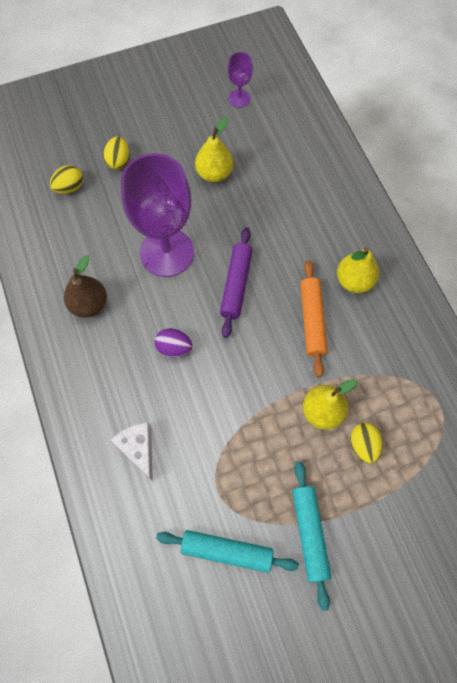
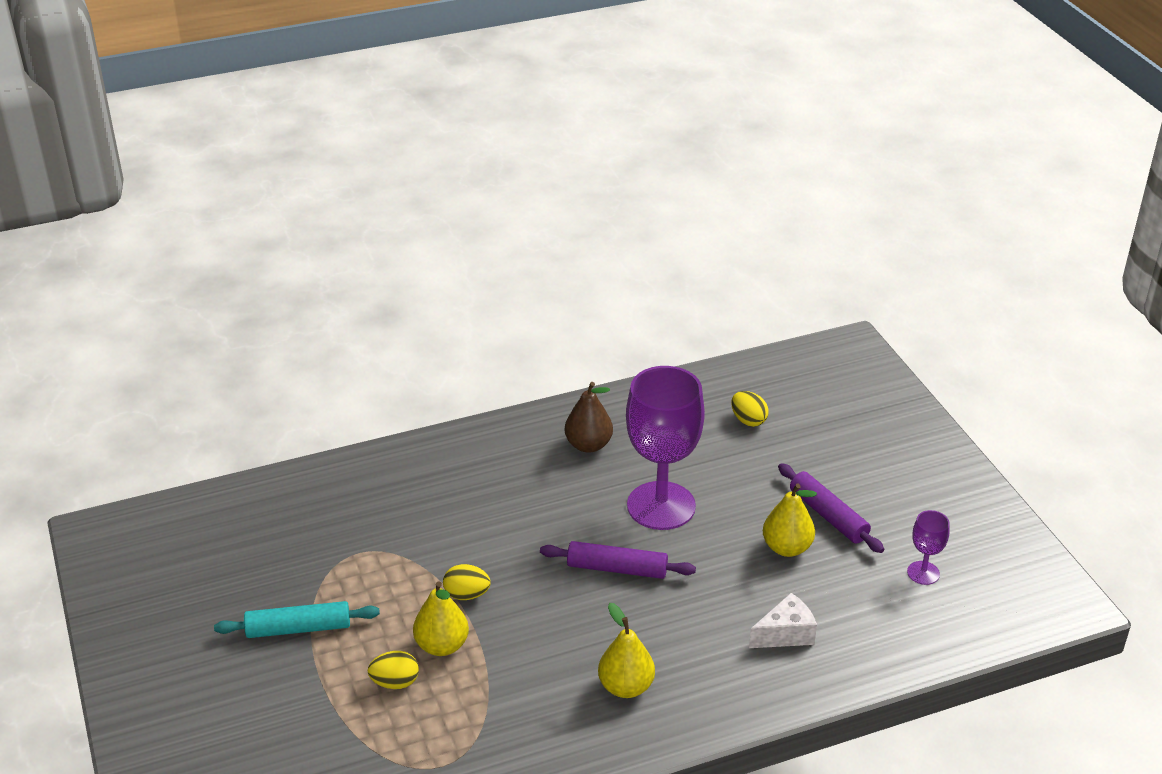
camera: 90 degrees right, 30 degrees down
(118, 161) = (794, 459): yellow egg -> yellow egg (467, 595)
(138, 449) = (413, 490): white cheese -> white cheese (785, 634)
(174, 348) = (531, 515): purple egg -> none
(181, 146) = (828, 516): none -> purple rolling pin
(227, 551) = (292, 560): turquoise rolling pin -> none
(312, 320) = (566, 640): orange rolling pin -> none

